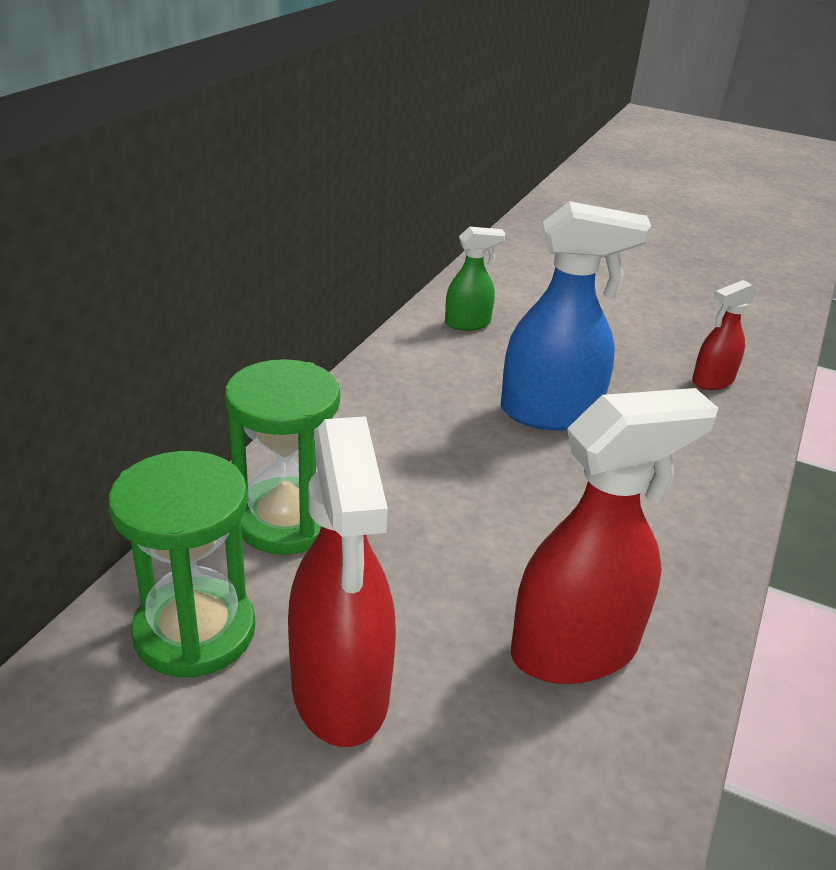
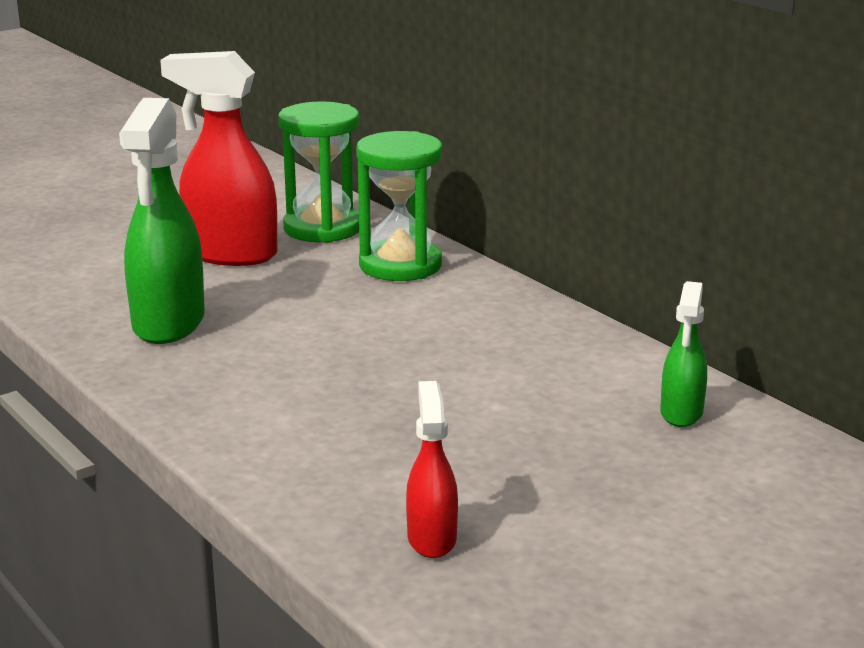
camera: 120 degrees right, 10 degrees down
(551, 414) = (449, 404): blue spray bottle -> none
(576, 650) = (168, 324): red spray bottle -> green spray bottle

